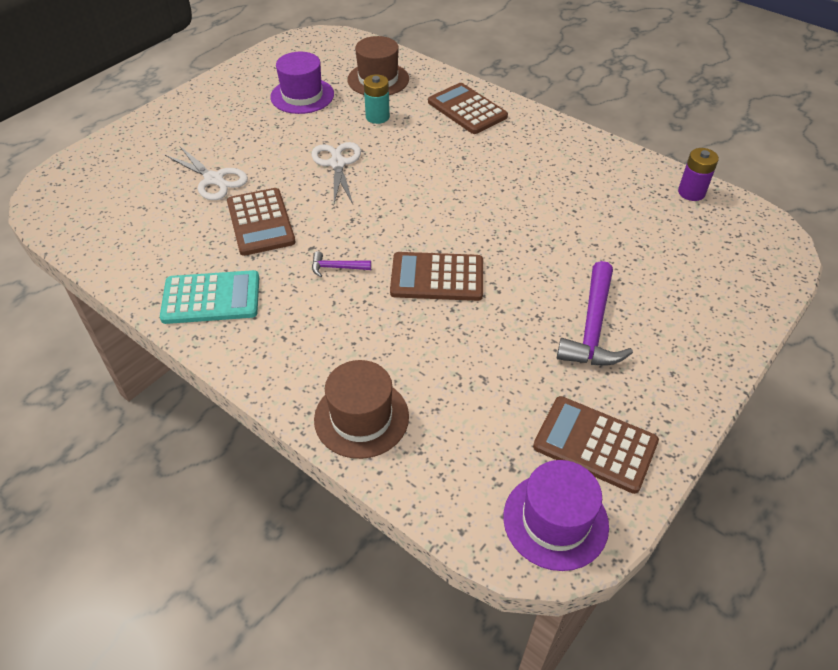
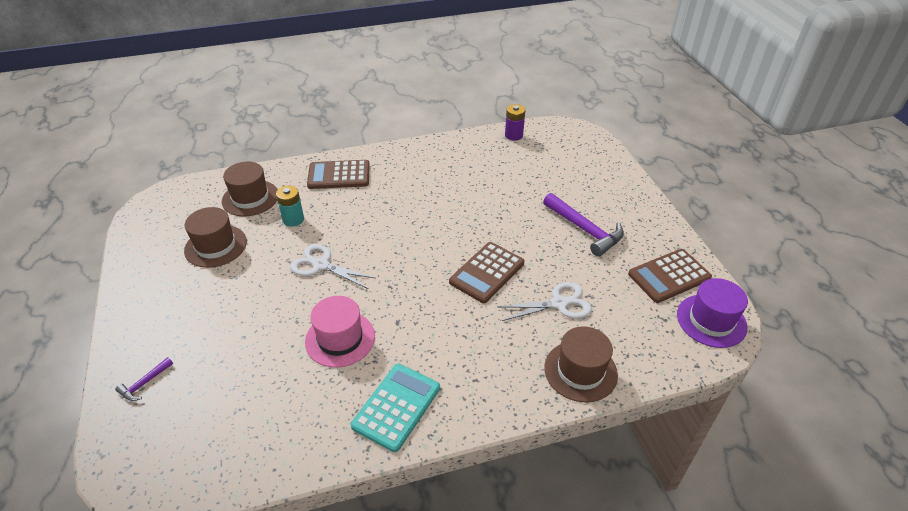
camera: 55 degrees left, 5 degrees down
(214, 179) = (256, 345): white scissors -> white scissors (559, 303)
(260, 222) = (340, 339): brown calculator -> pink hat
(302, 96) = (215, 246): purple hat -> brown hat
(337, 267) = (431, 318): purple hammer -> purple hammer (144, 383)

